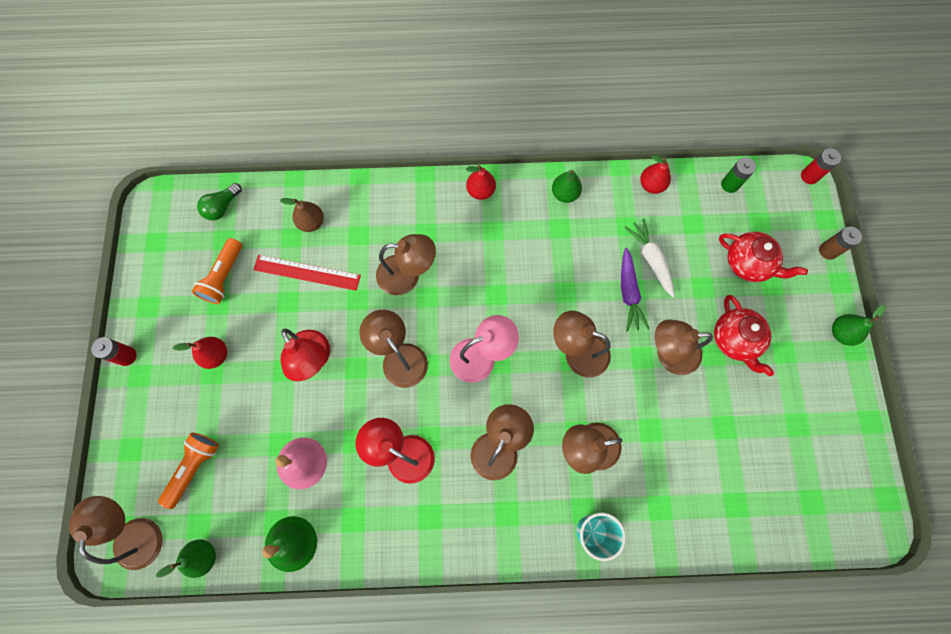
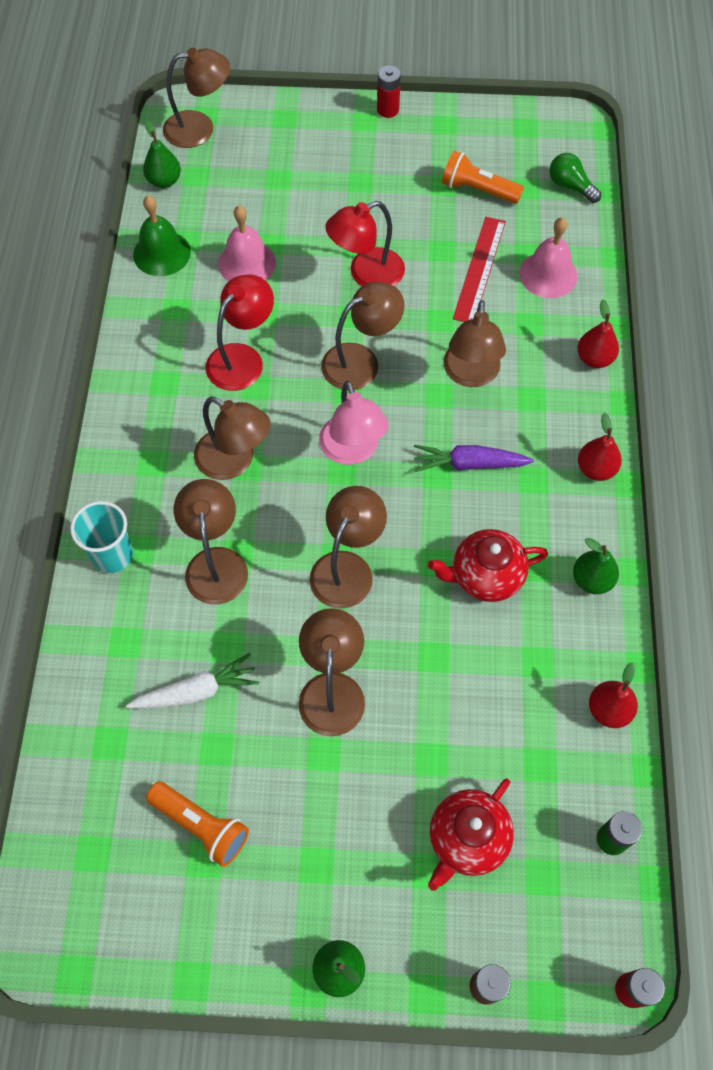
camera: 95 degrees right, 10 degrees down
(194, 468) = (257, 170): orange flashlight -> orange flashlight (201, 826)
(216, 355) = (381, 185): red pear -> red pear (594, 359)
(311, 222) = (548, 274): brown pear -> pink bell
(628, 293) = (428, 648): purple carrot -> purple carrot (469, 464)
(650, 259) = (481, 688): white carrot -> white carrot (196, 691)
(734, 340) = (343, 790): red teapot -> red teapot (485, 576)

